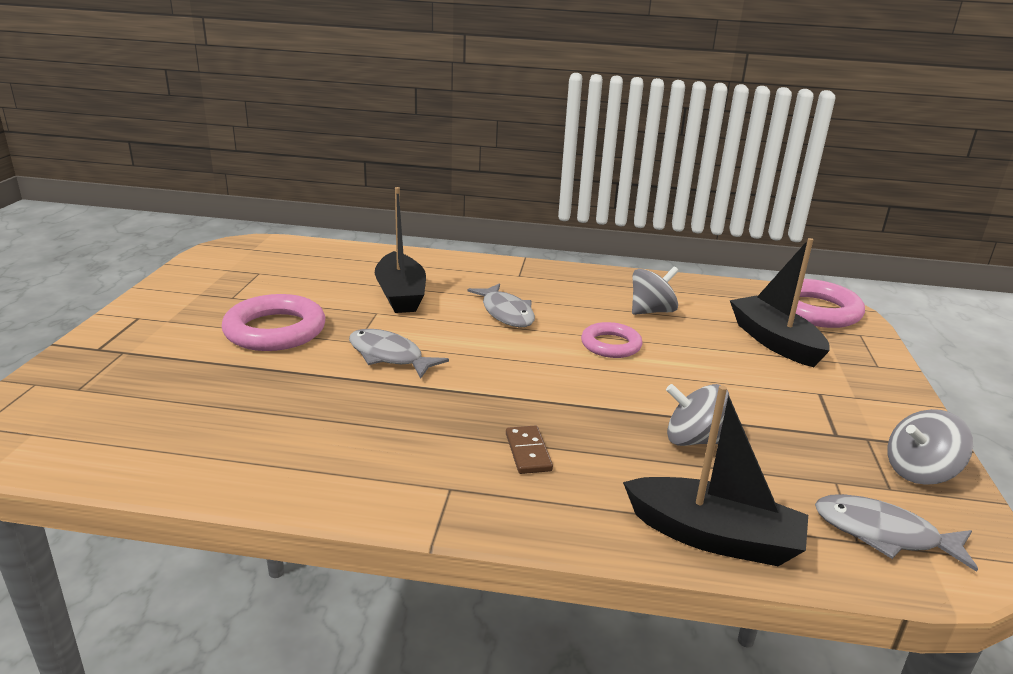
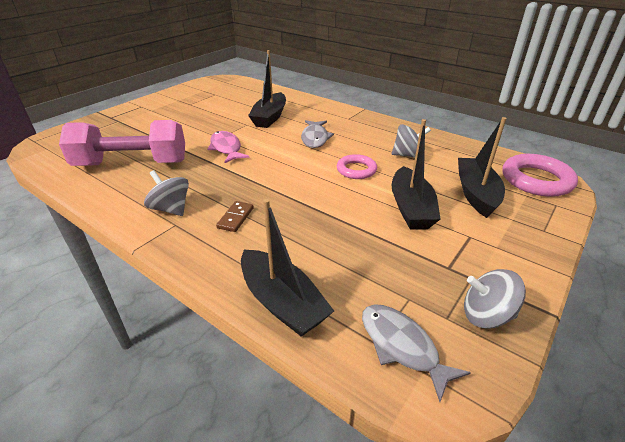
camera: 30 degrees right, 10 degrees up
(253, 418) = (132, 164): none -> pink dumbbell
(275, 330) = (189, 124): pink ring -> none
(389, 356) = (226, 148): grey fish -> pink fish
(693, 440) = (340, 240): grey spinning top -> grey spinning top (171, 209)
(727, 377) = (411, 208): none -> black boat

